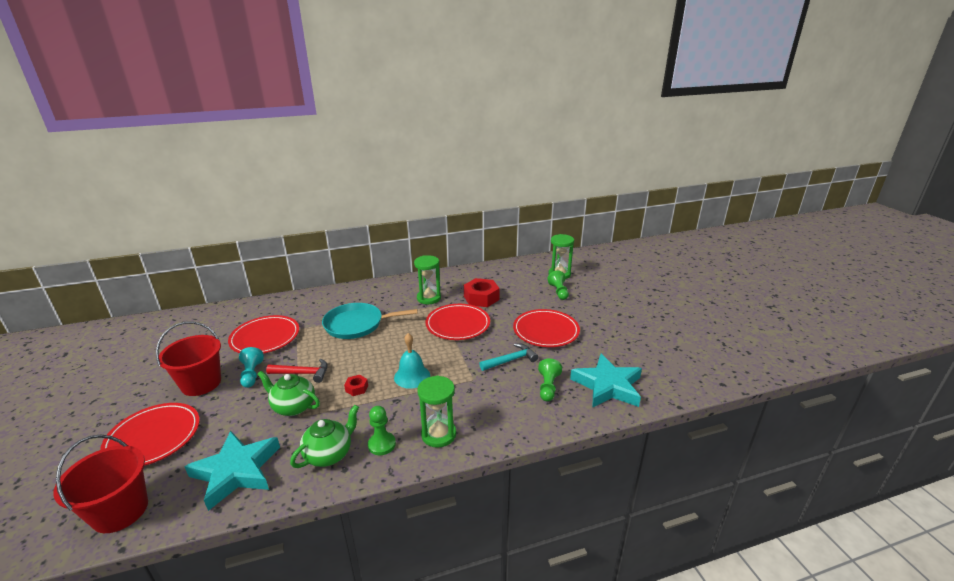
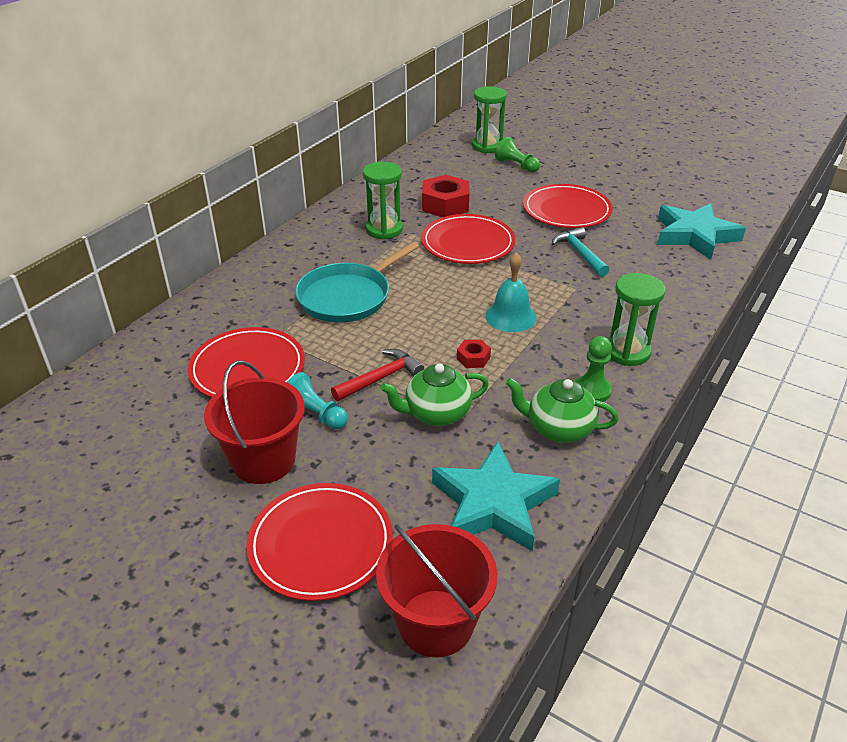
camera: 40 degrees left, 10 degrees up
(329, 454) = (558, 429): green teapot -> green teapot turned 75 degrees counterclockwise
(510, 360) = (580, 253): turquoise hammer -> turquoise hammer turned 45 degrees counterclockwise
(548, 387) = (650, 261): green pawn -> none

